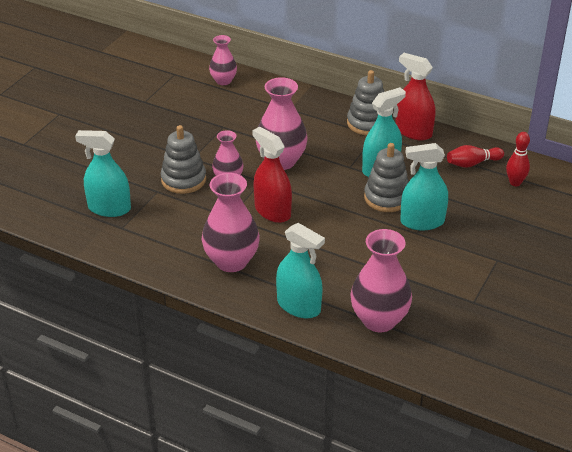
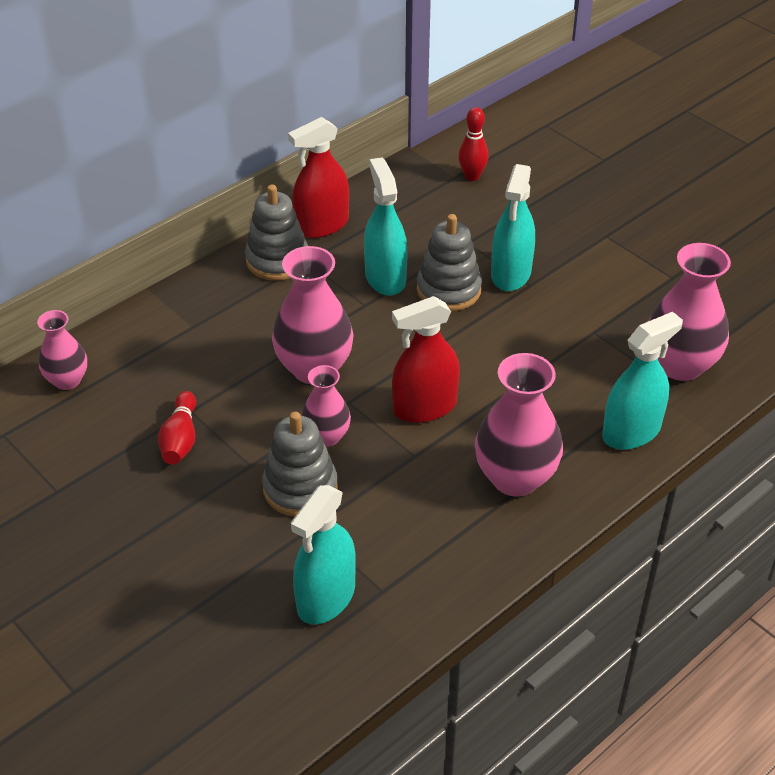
camera: 70 degrees left, 5 degrees up
(472, 163) = (417, 197): red bowling pin -> red bowling pin (180, 439)

